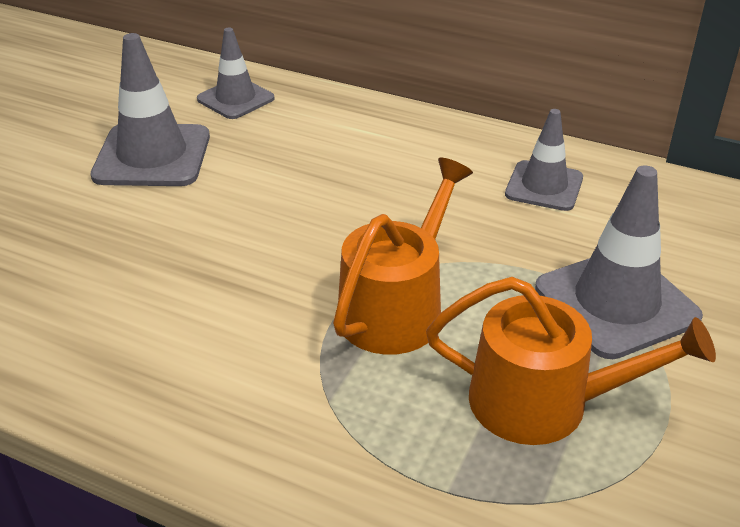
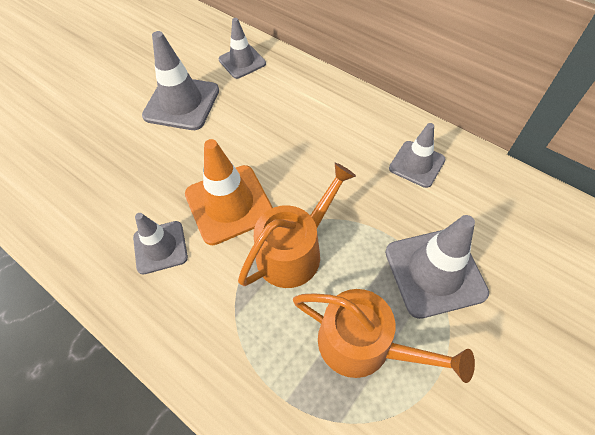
camera: 15 degrees right, 20 degrees up
(174, 334) = (160, 247): none -> grey traffic cone
(272, 266) = (229, 204): none -> orange traffic cone

